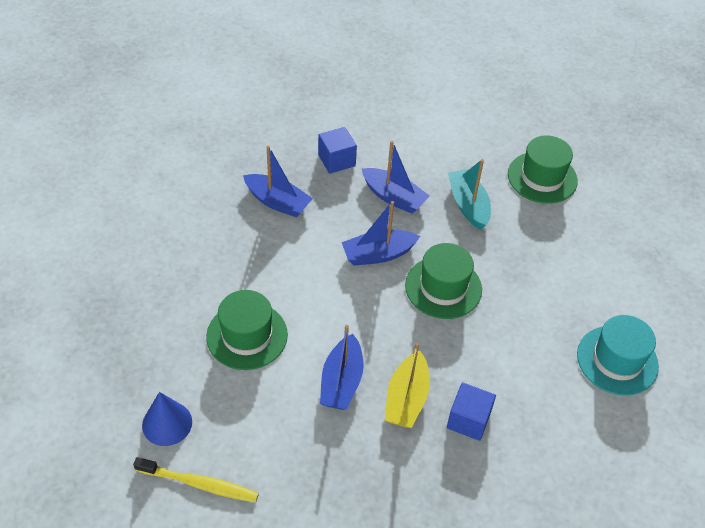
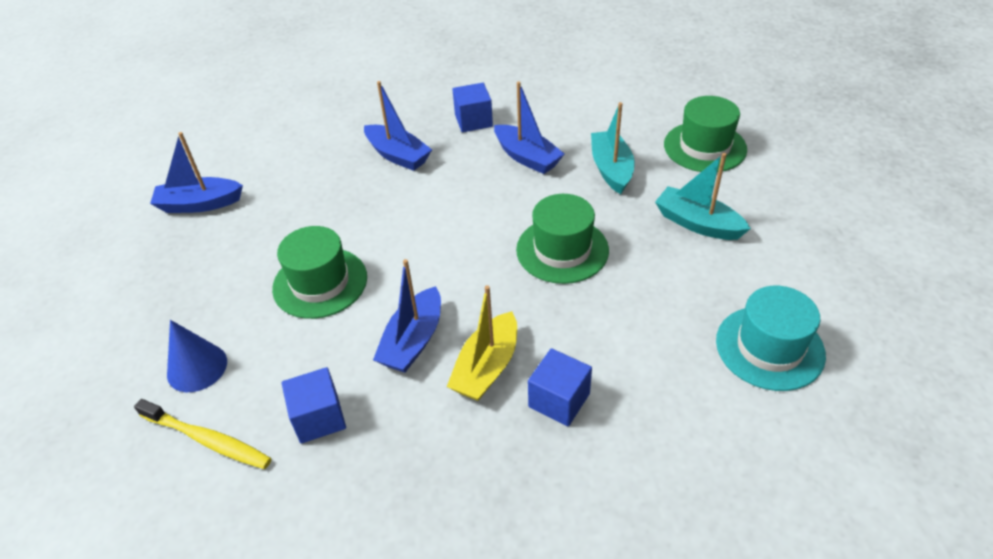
camera: 15 degrees right, 5 degrees down
(284, 455) = (319, 418): none -> blue cube
(378, 254) = (494, 211): blue boat -> blue boat (199, 204)
(547, 254) = (697, 223): none -> turquoise boat

